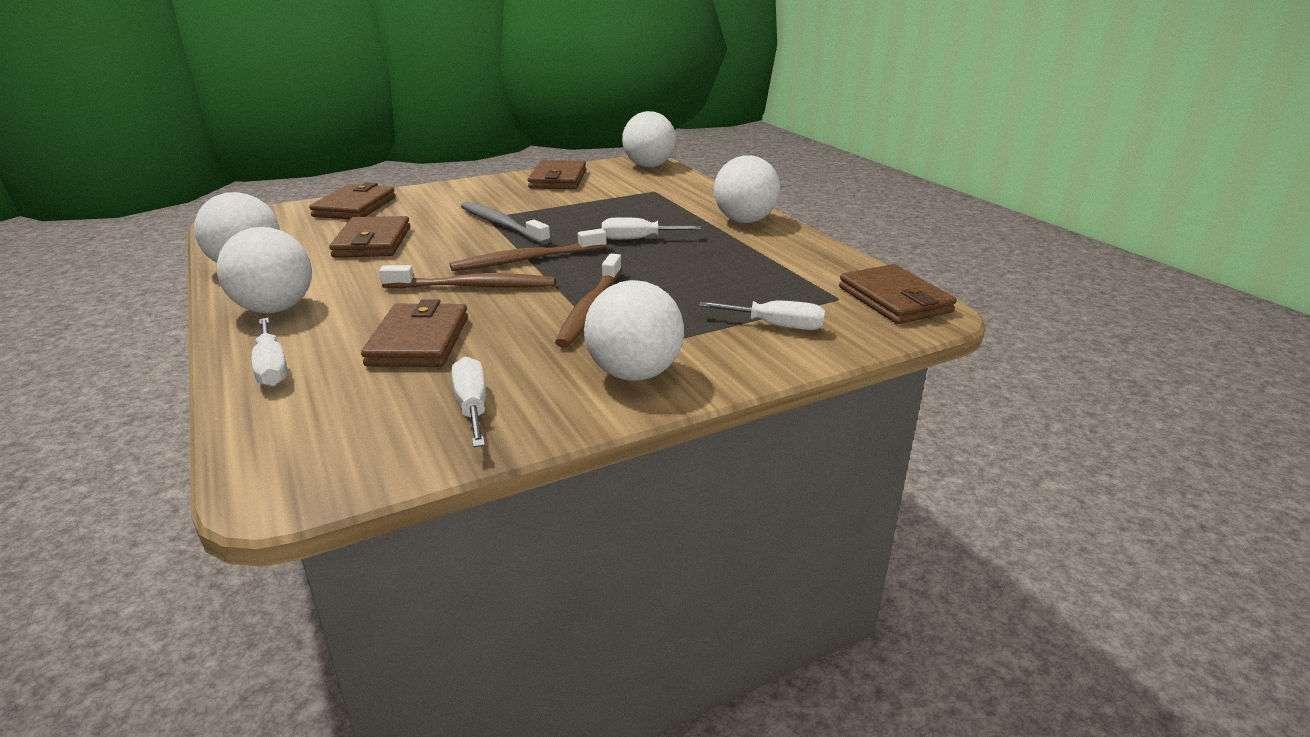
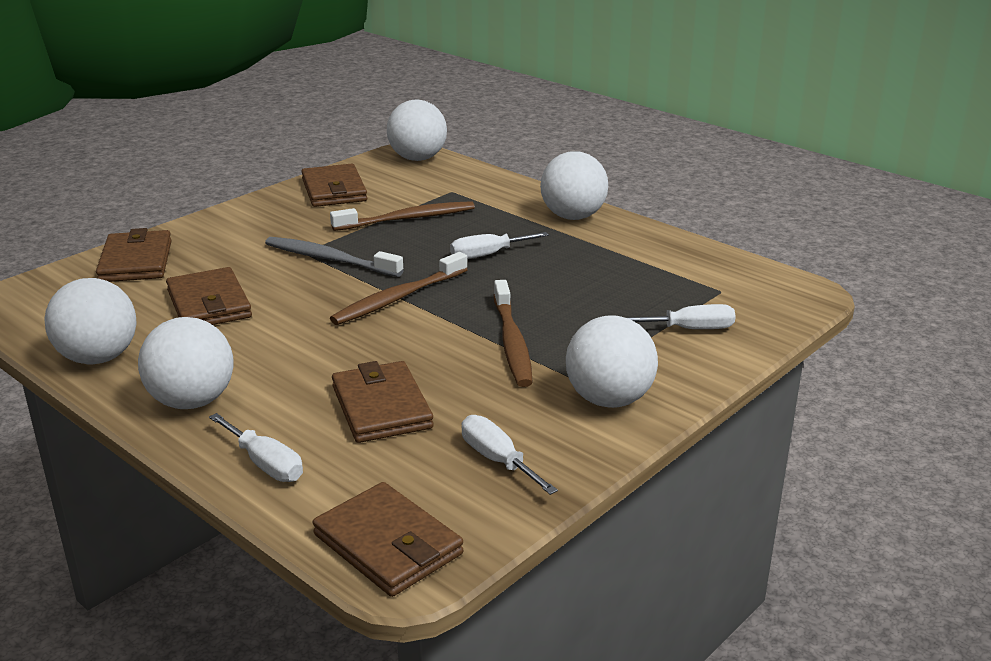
camera: 20 degrees left, 0 degrees up
(474, 287) = (375, 338): brown toothbrush -> brown toothbrush (407, 219)
(894, 300) = (767, 284): brown wallet -> brown wallet (388, 545)

